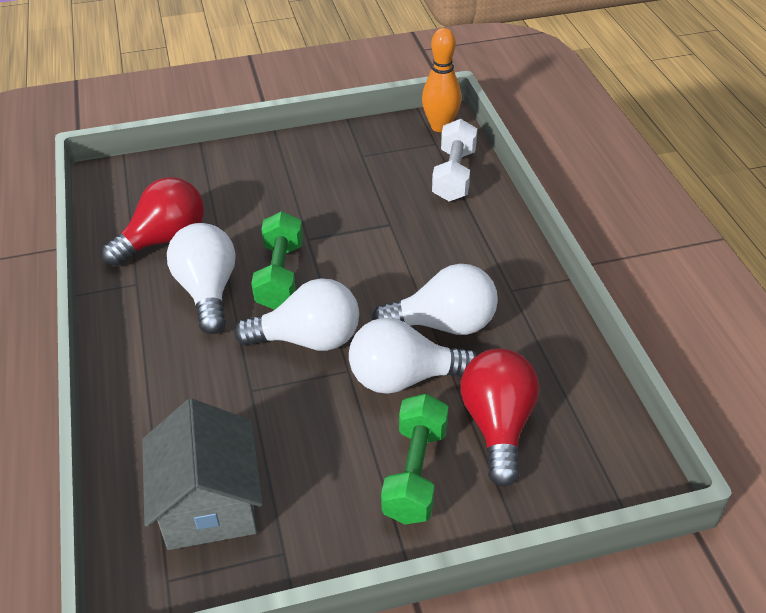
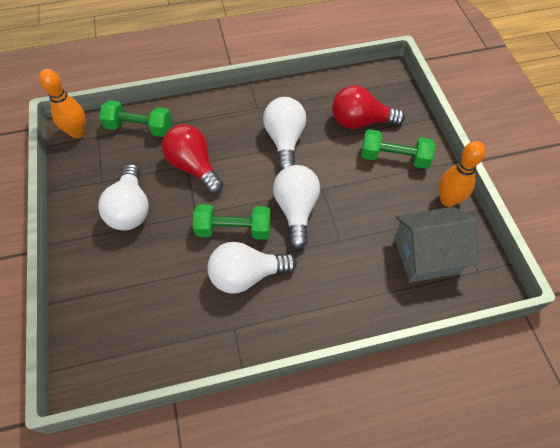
camera: 90 degrees left, 15 degrees up
(164, 240) = (183, 315): red light bulb -> red light bulb (194, 166)
(319, 550) = (448, 200): none -> orange bowling pin
(403, 378) = (328, 161): white light bulb -> white light bulb (130, 209)
(454, 175) = (139, 128): white dumbbell -> green dumbbell

